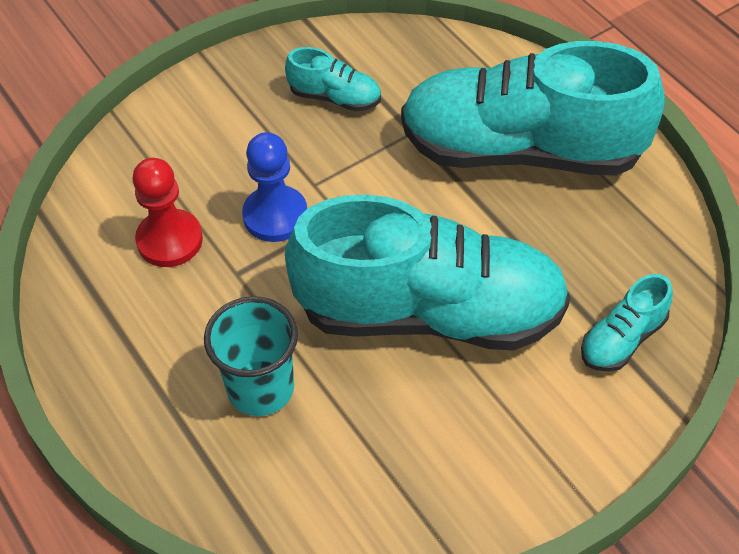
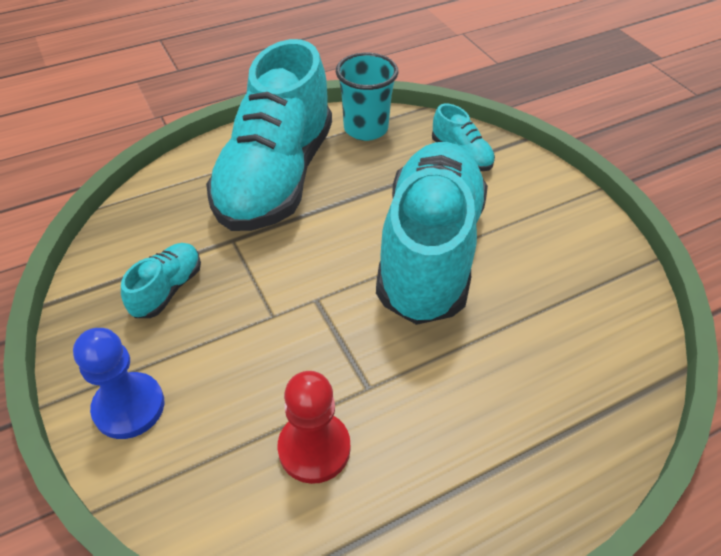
camera: 85 degrees left, 5 degrees down
(261, 388) = (502, 375): turquoise cup -> turquoise cup (366, 129)
(275, 215) = (303, 349): blue pawn -> blue pawn (129, 407)

